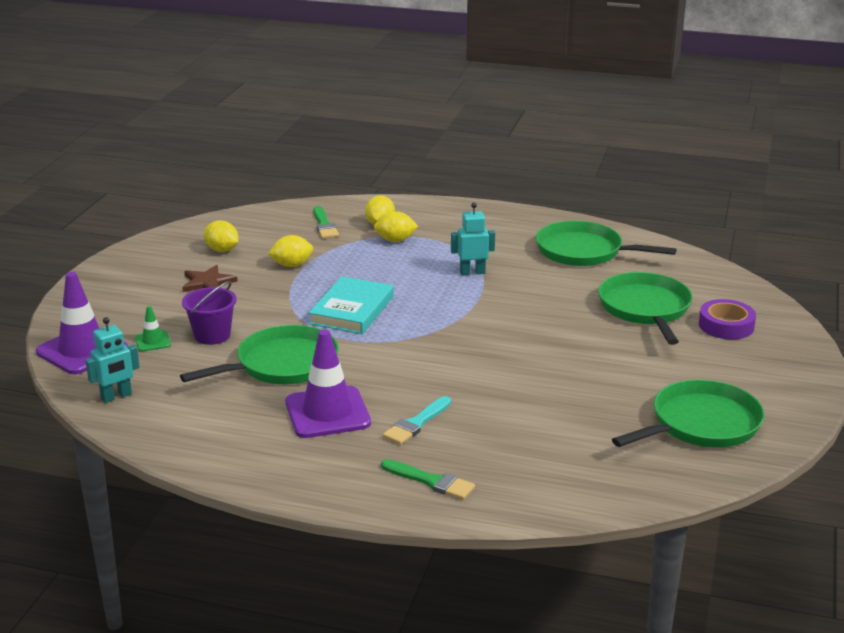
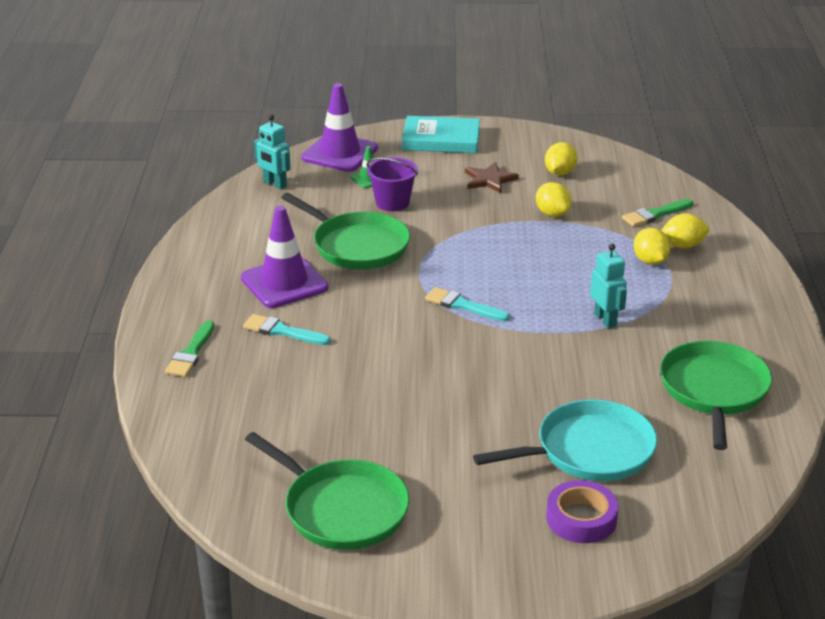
camera: 75 degrees right, 5 degrees up
(352, 310) = (477, 262): turquoise book -> turquoise book (441, 139)
(419, 327) = (462, 305): none -> turquoise brush
(645, 309) = (589, 451): green pan -> turquoise pan

